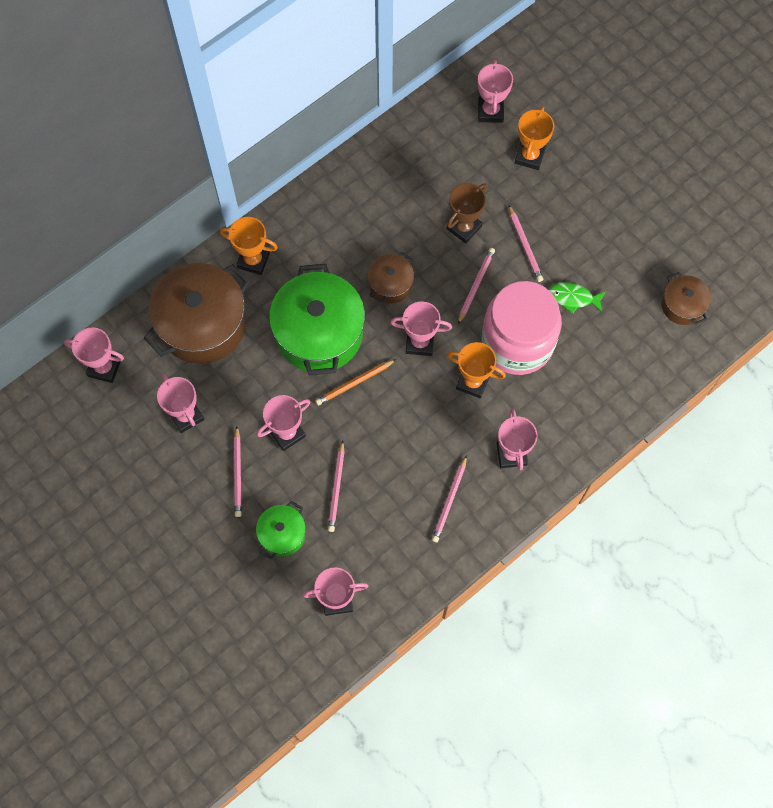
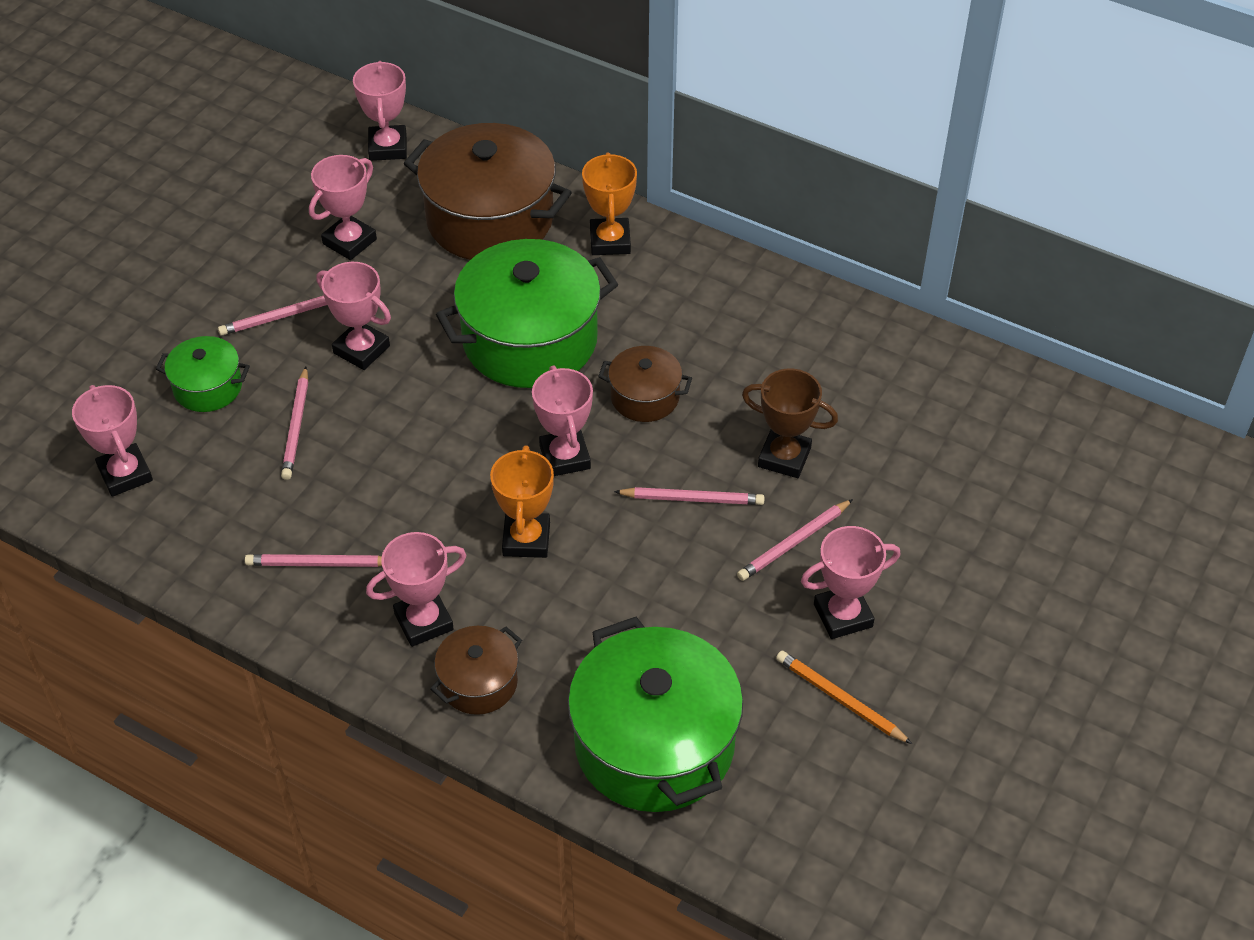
camera: 70 degrees right, 20 degrees down
(336, 488) = (296, 426): pink pencil -> pink pencil turned 75 degrees counterclockwise
(354, 383) = (468, 400): orange pencil -> orange pencil (840, 699)
(490, 111) = (1006, 435): pink trophy -> pink trophy (843, 615)
(517, 342) = (618, 578): pink jar -> none
(529, 156) = (956, 506): orange trophy -> none
(573, 298) = (732, 632): green fish -> none
(630, 360) = (654, 744): none -> green pot
(682, 305) = (794, 797): brown pot -> brown pot (478, 682)

